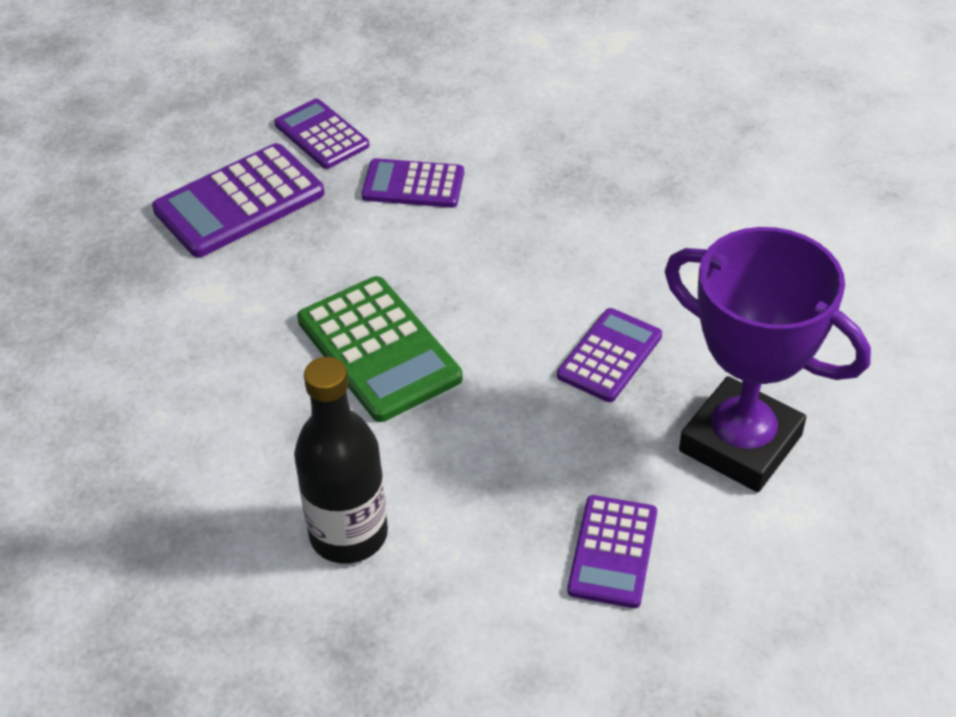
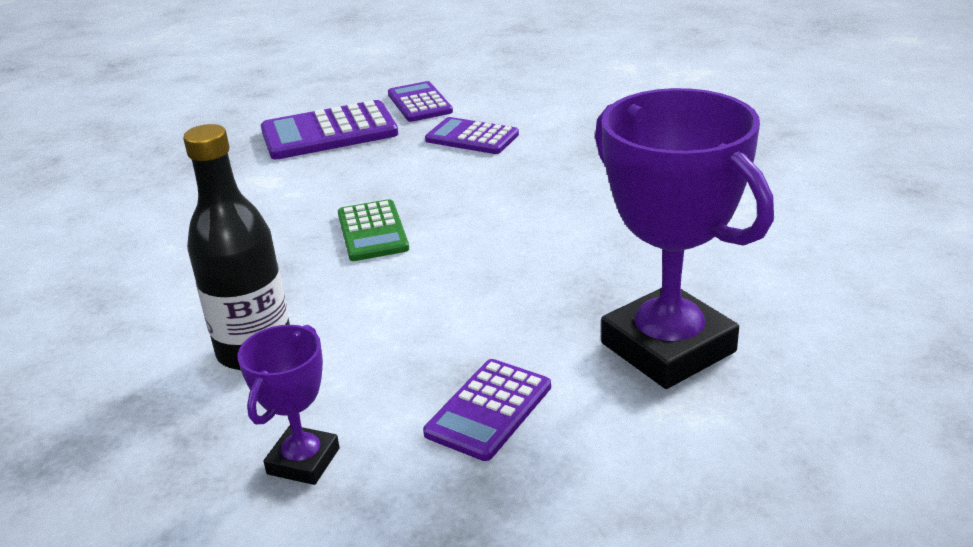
camera: 20 degrees right, 15 degrees down
(379, 349) = (372, 231): green calculator -> green calculator, size x0.64
(473, 649) = (303, 461): none -> purple trophy
(609, 356) = (573, 264): purple calculator -> none

